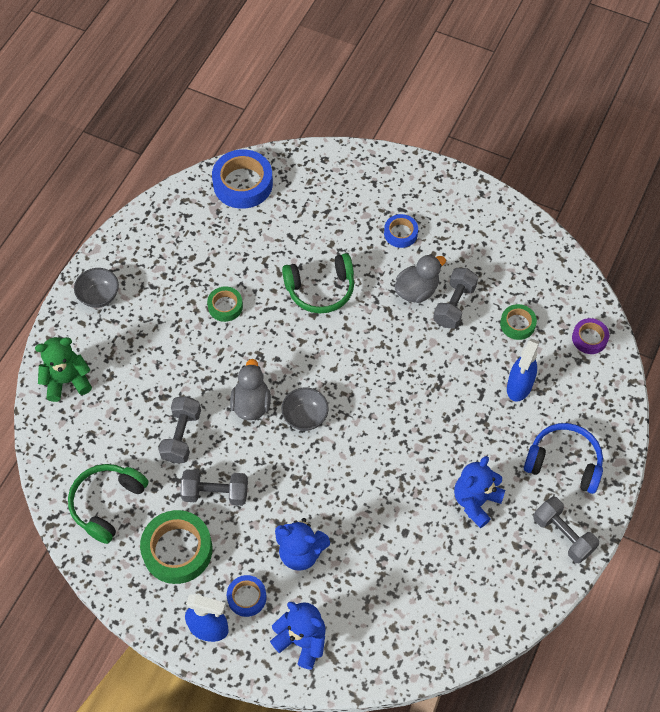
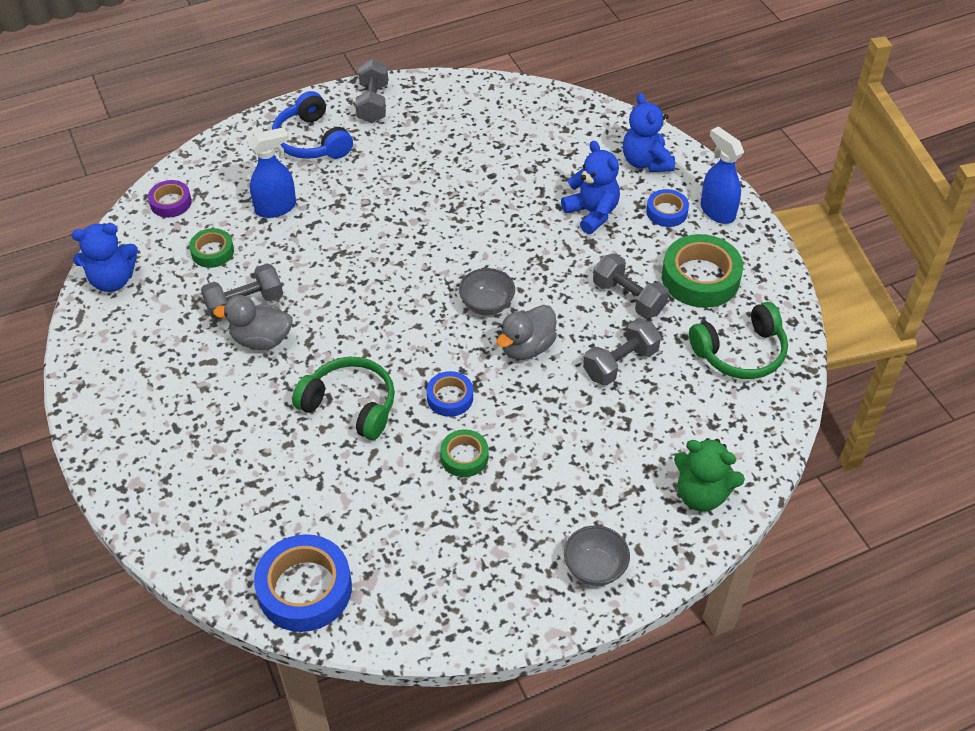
camera: 140 degrees left, 10 degrees down
(400, 233) = (208, 404): blue tape -> blue tape (450, 397)
(476, 501) = (412, 159): blue teddy bear -> blue teddy bear (113, 280)

